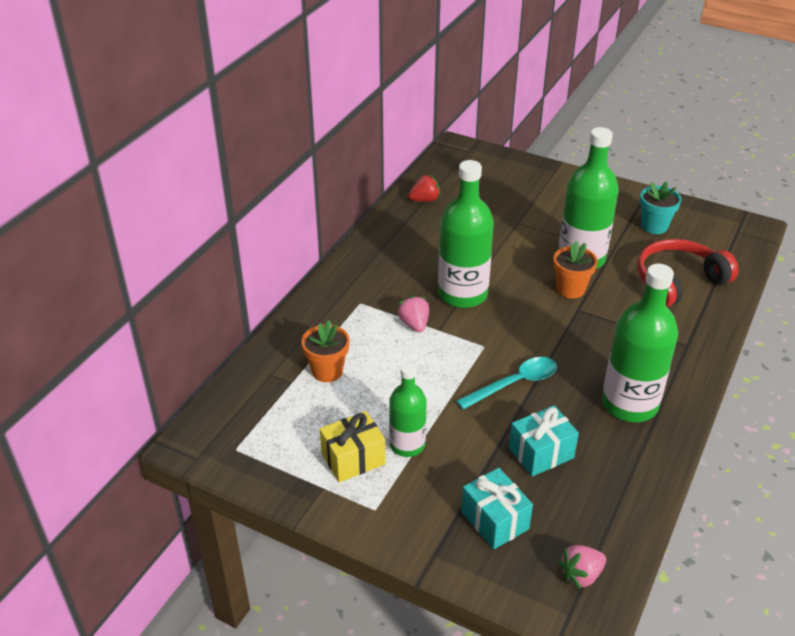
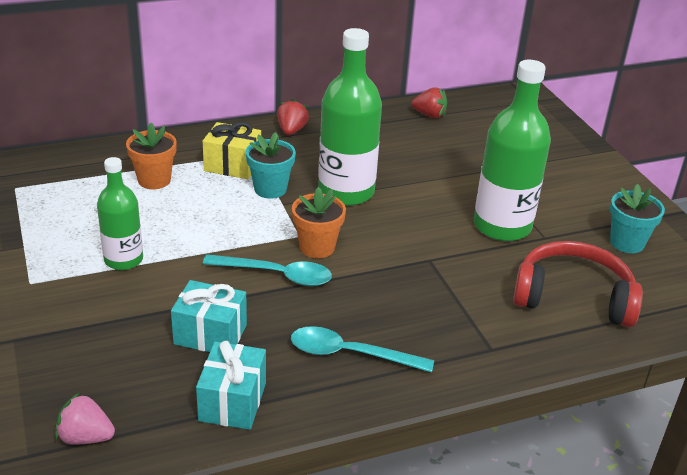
camera: 40 degrees right, 5 degrees down
(353, 459) = (73, 243): yellow gift -> yellow gift (232, 165)
(356, 268) = (291, 130): none -> red strawberry
(414, 324) = (270, 189): pink strawberry -> turquoise flower pot
(495, 520) = (93, 351): turquoise gift -> turquoise gift (232, 402)
(570, 289) = (449, 242): orange flower pot -> orange flower pot (317, 247)
(629, 404) = (350, 354): green bottle -> turquoise spoon

